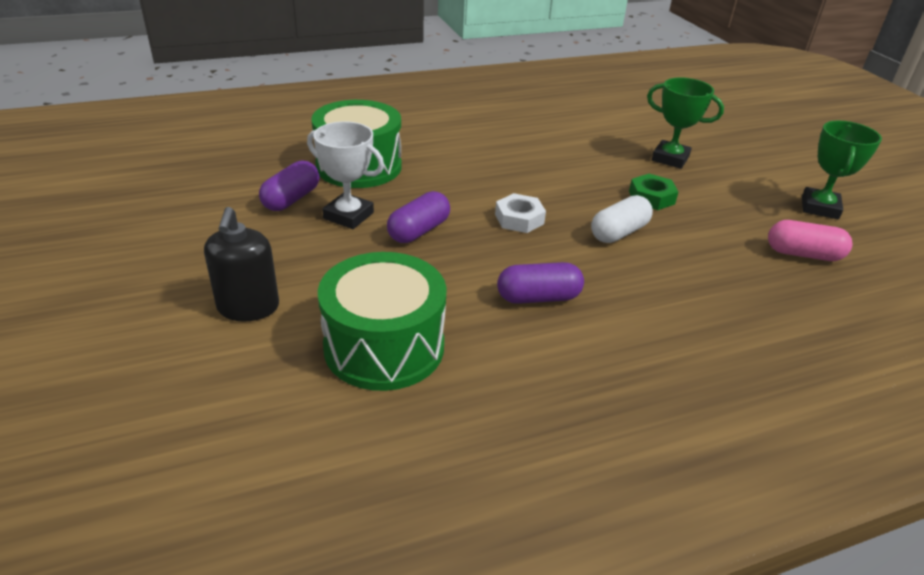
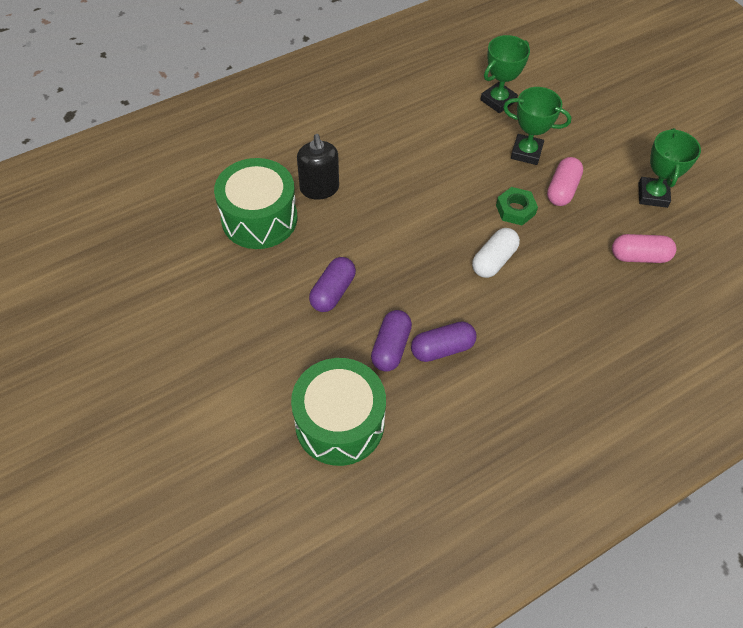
camera: 10 degrees left, 20 degrees up
(248, 307) = (226, 405): black soap dispenser -> black soap dispenser (319, 188)
(291, 199) = (215, 274): purple capsule -> purple capsule (391, 347)
(348, 216) = (270, 285): white trophy -> none
(519, 219) = (411, 260): white nut -> none
(643, 121) = (498, 100): none -> green trophy
(709, 190) = (562, 190): none -> pink capsule

